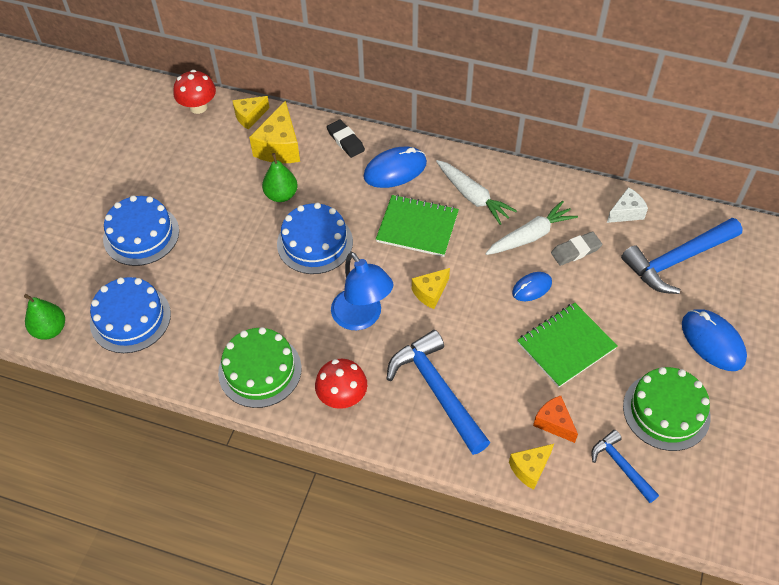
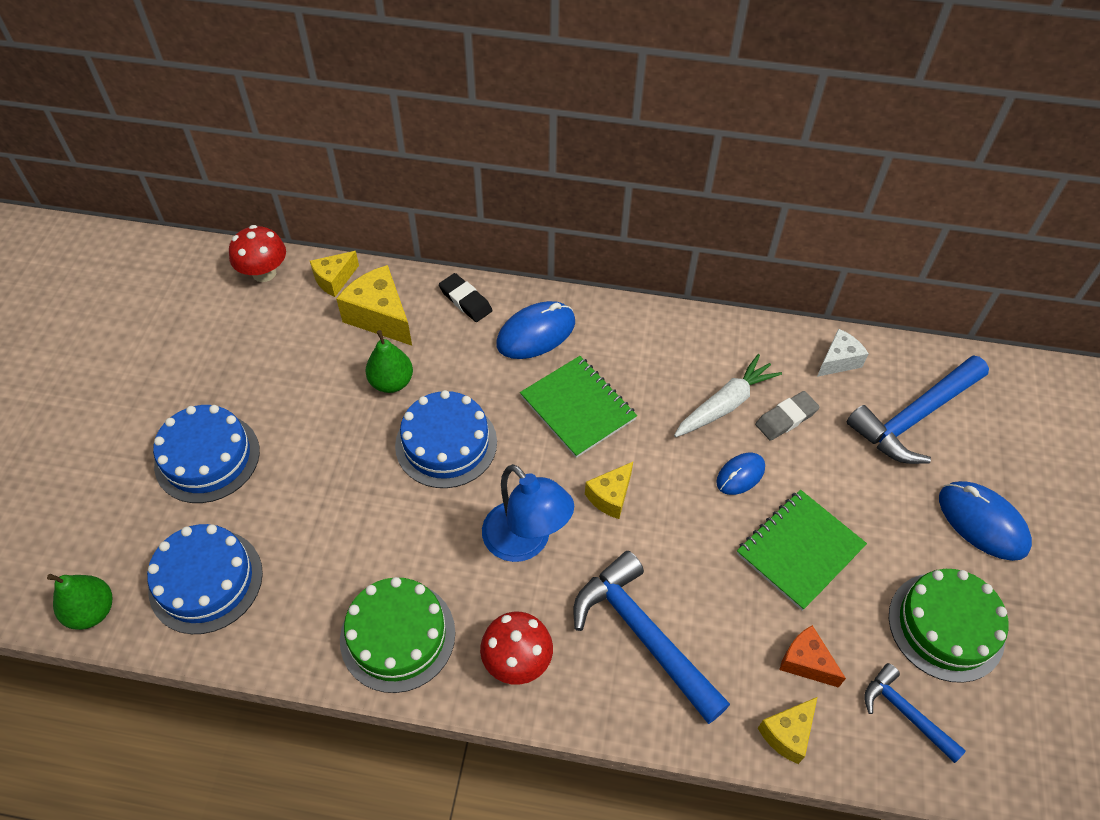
camera: 10 degrees left, 0 degrees up
(280, 147) = (380, 317): yellow cheese -> yellow cheese turned 135 degrees clockwise
(417, 227) = (578, 408): green notebook -> green notebook turned 45 degrees clockwise
(472, 196) = (642, 359): white carrot -> none

